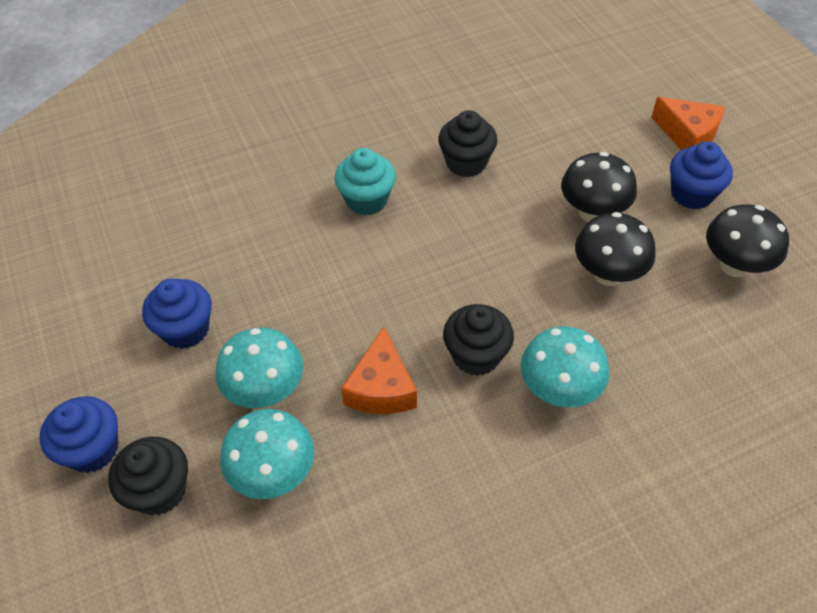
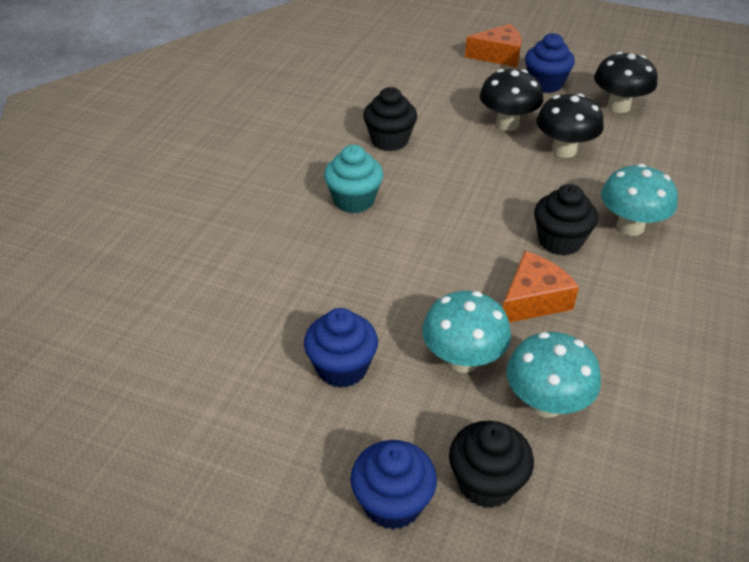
camera: 45 degrees left, 10 degrees down
(381, 388) = (533, 300): orange cheese -> orange cheese turned 90 degrees counterclockwise

